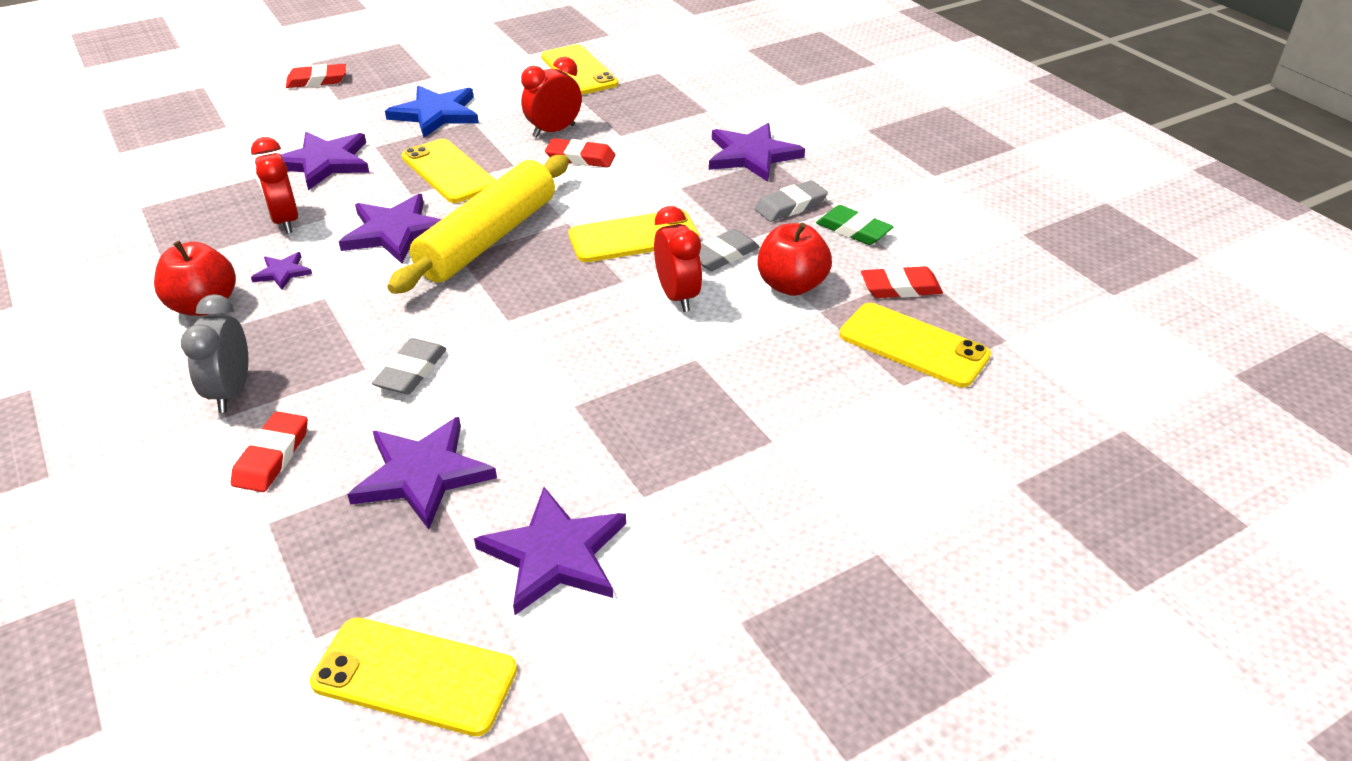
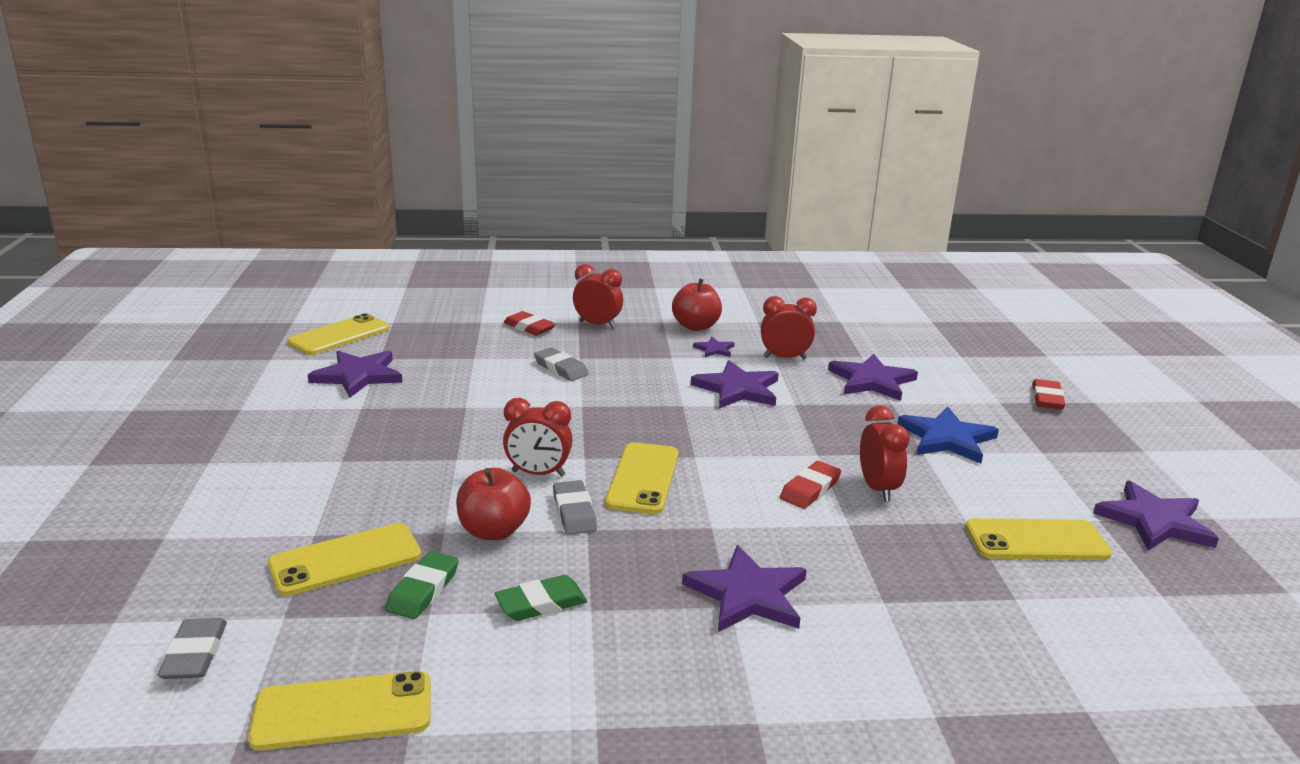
camera: 115 degrees right, 15 degrees down
(231, 392) = (597, 324): grey clock -> red clock
(422, 474) = (465, 357): purple star -> purple star (1155, 521)
(448, 171) = (823, 424): yellow phone -> yellow phone (343, 711)
(488, 239) = (697, 419): yellow rolling pin -> none
(790, 206) = (621, 581): grey eraser -> grey eraser (195, 654)
(900, 287) = (423, 590): red eraser -> green eraser

